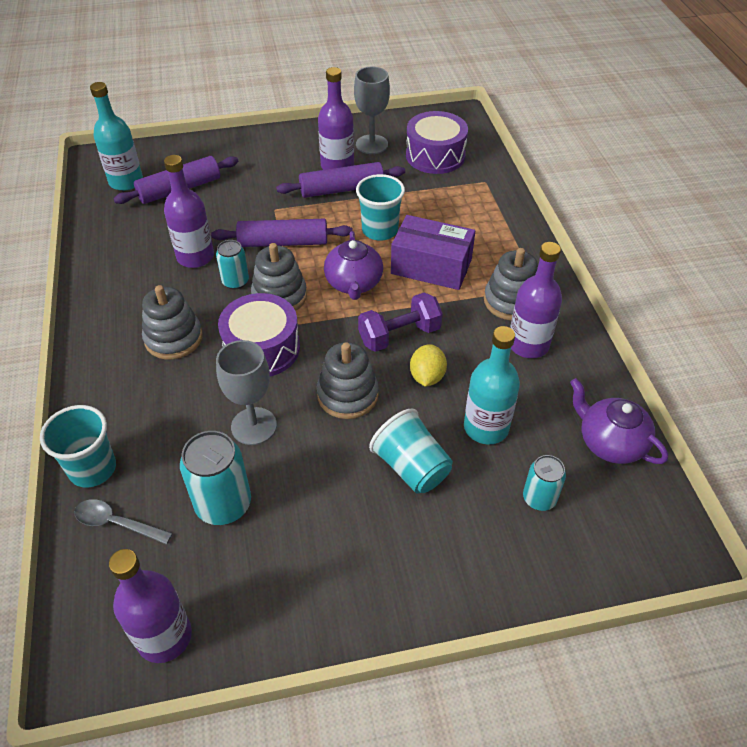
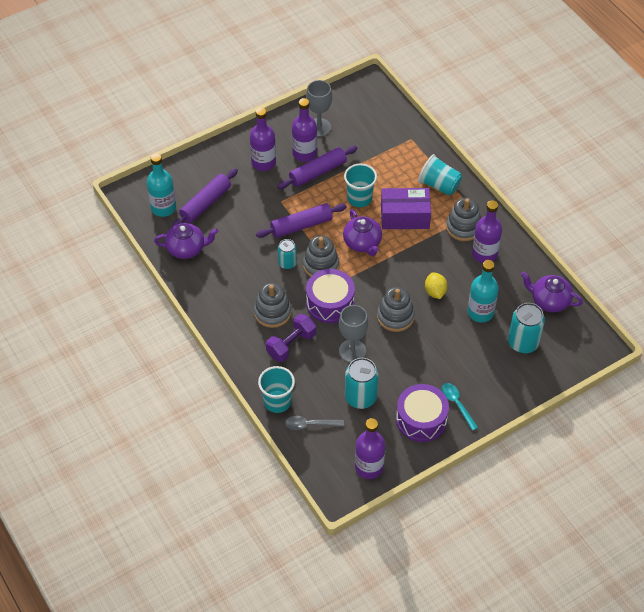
camera: 20 degrees left, 5 degrees up
(119, 231) = (186, 248): none -> purple teapot
(195, 257) = (250, 253): purple bottle -> purple bottle (263, 162)
(377, 570) = (457, 404): none -> turquoise spoon
(399, 335) = (407, 270): purple dumbbell -> purple dumbbell (291, 345)
(411, 467) = (450, 347): turquoise cup -> turquoise cup (439, 185)
(435, 156) = (368, 125): purple drum -> purple drum (421, 419)
(539, 498) = (523, 343): turquoise can -> turquoise can, size x1.64

